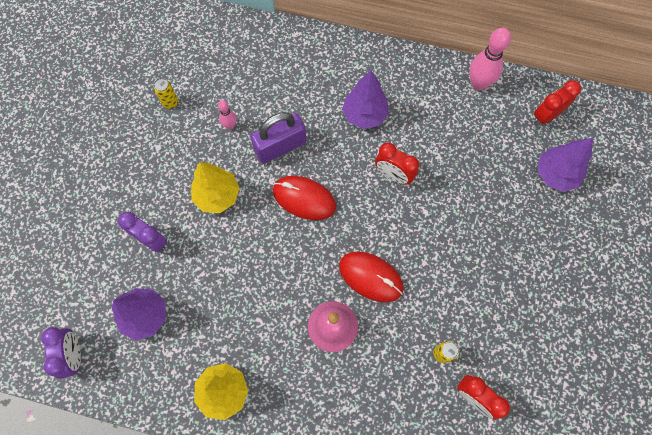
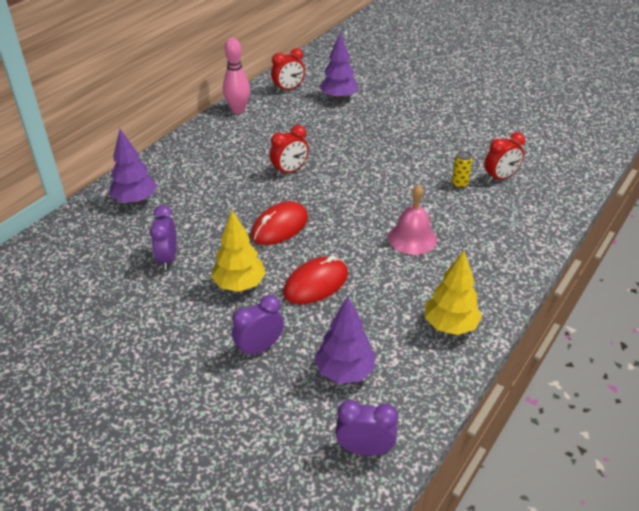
camera: 70 degrees left, 30 degrees down
(170, 102) = (105, 298): yellow can -> none
(230, 125) = (167, 258): pink bowling pin -> purple clock
(280, 146) = (216, 229): purple padlock -> none
(365, 115) = (221, 172): purple tree -> purple tree (135, 200)
(370, 277) = (376, 205): red mouse -> red mouse (316, 284)
(546, 116) = (288, 89): red clock -> red clock turned 105 degrees counterclockwise

